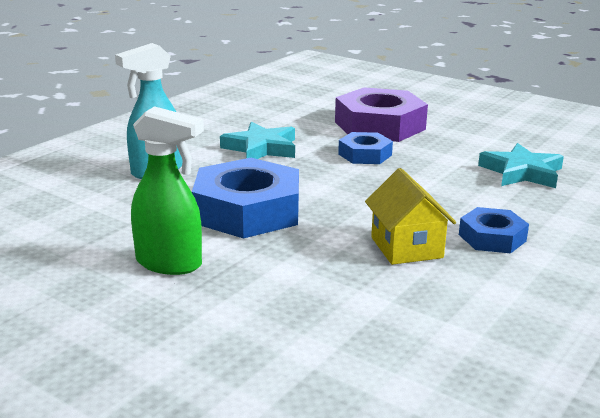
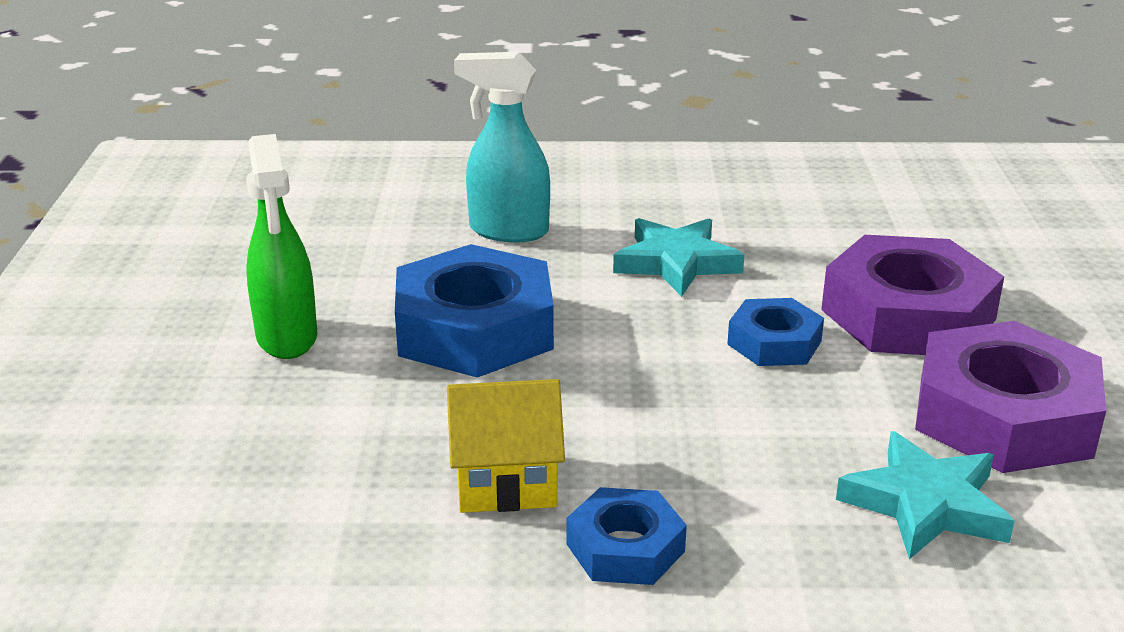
camera: 55 degrees right, 5 degrees up
(406, 247) = (506, 482): yellow house -> yellow house turned 45 degrees clockwise
(476, 139) = (1004, 416): none -> purple nut

